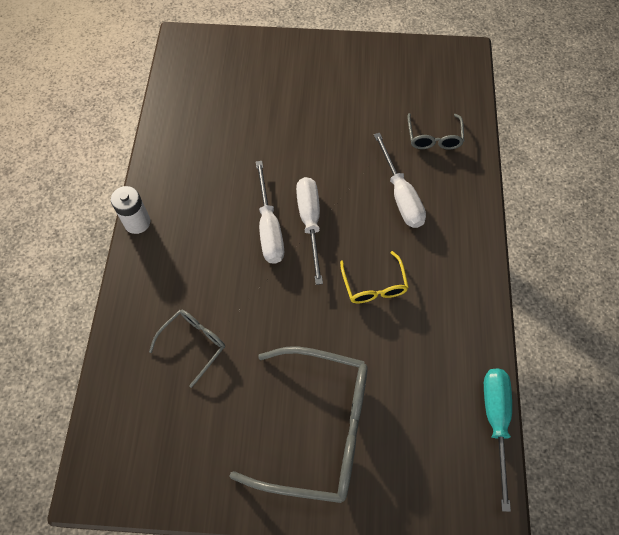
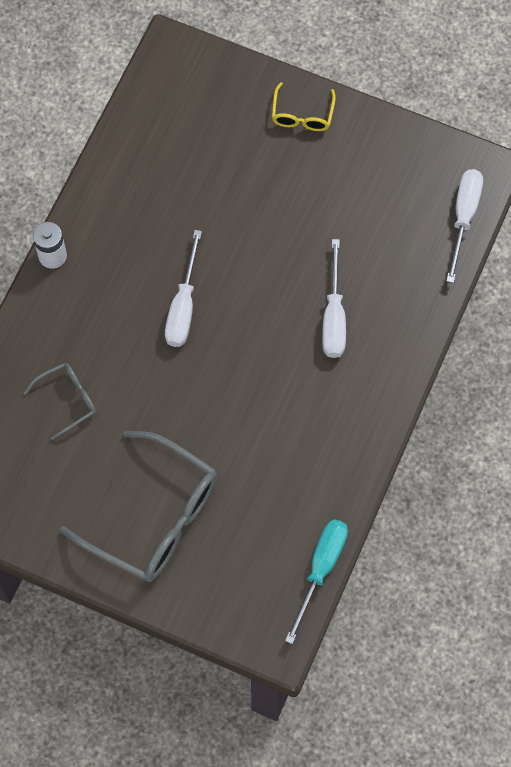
camera: 20 degrees right, 5 degrees up
(310, 222) = (227, 315): white screwdriver -> white screwdriver (463, 217)
(374, 285) = (264, 402): yellow glasses -> yellow glasses (302, 115)
(434, 138) = (400, 263): grey glasses -> none

